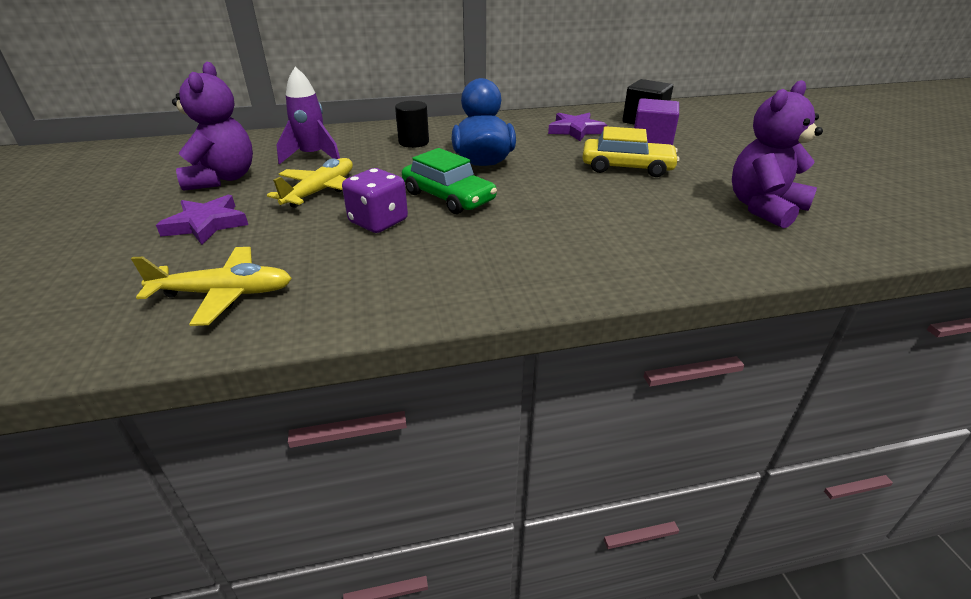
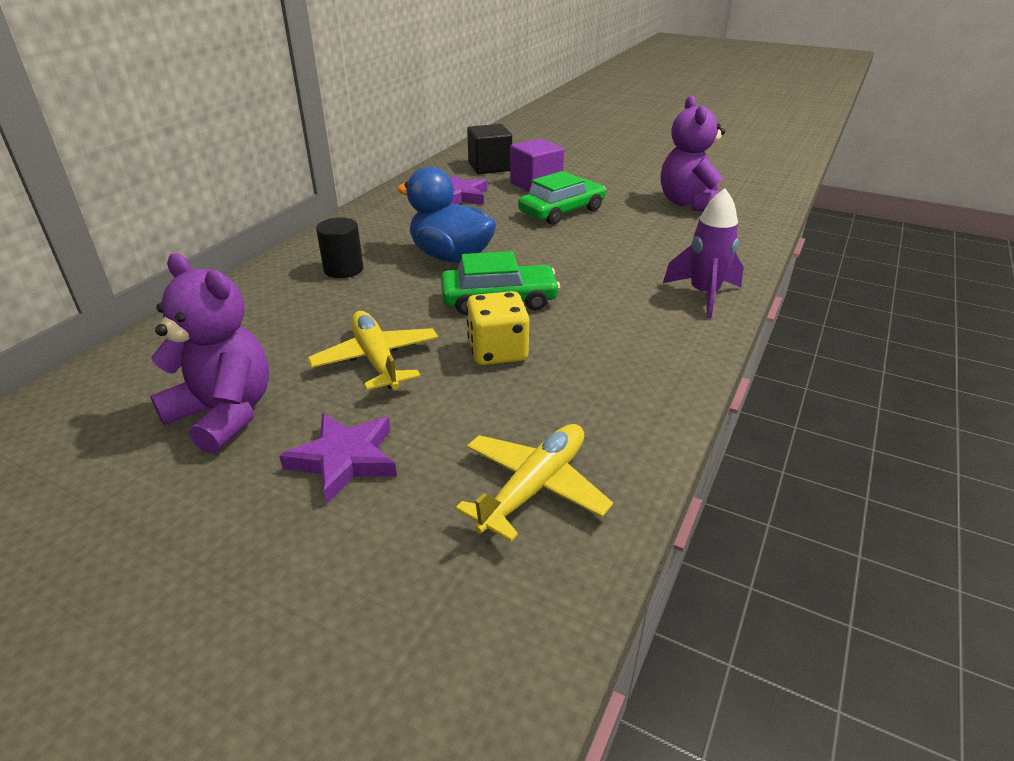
camera: 50 degrees left, 0 degrees up
(313, 156) = (271, 335): purple rocket -> purple rocket (703, 295)
(378, 221) = (497, 351): purple dice -> yellow dice
(627, 167) = (562, 211): yellow car -> green car

